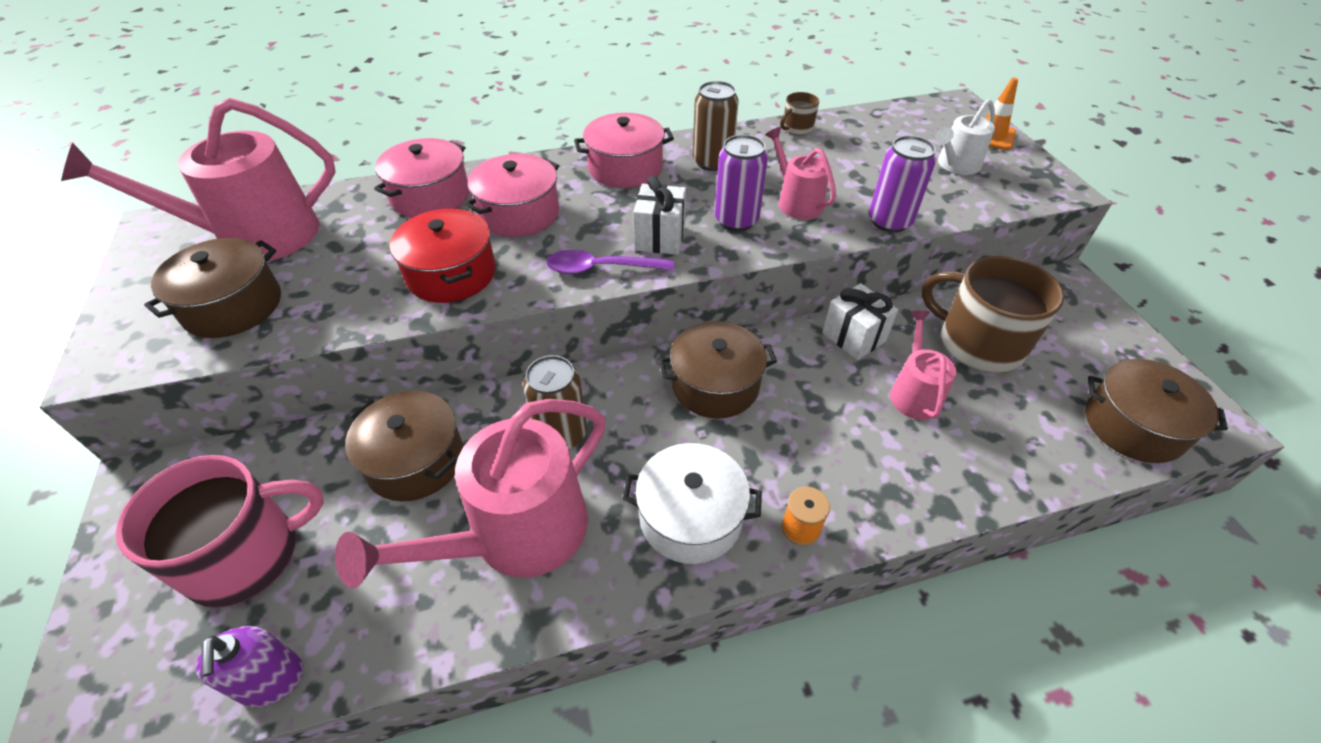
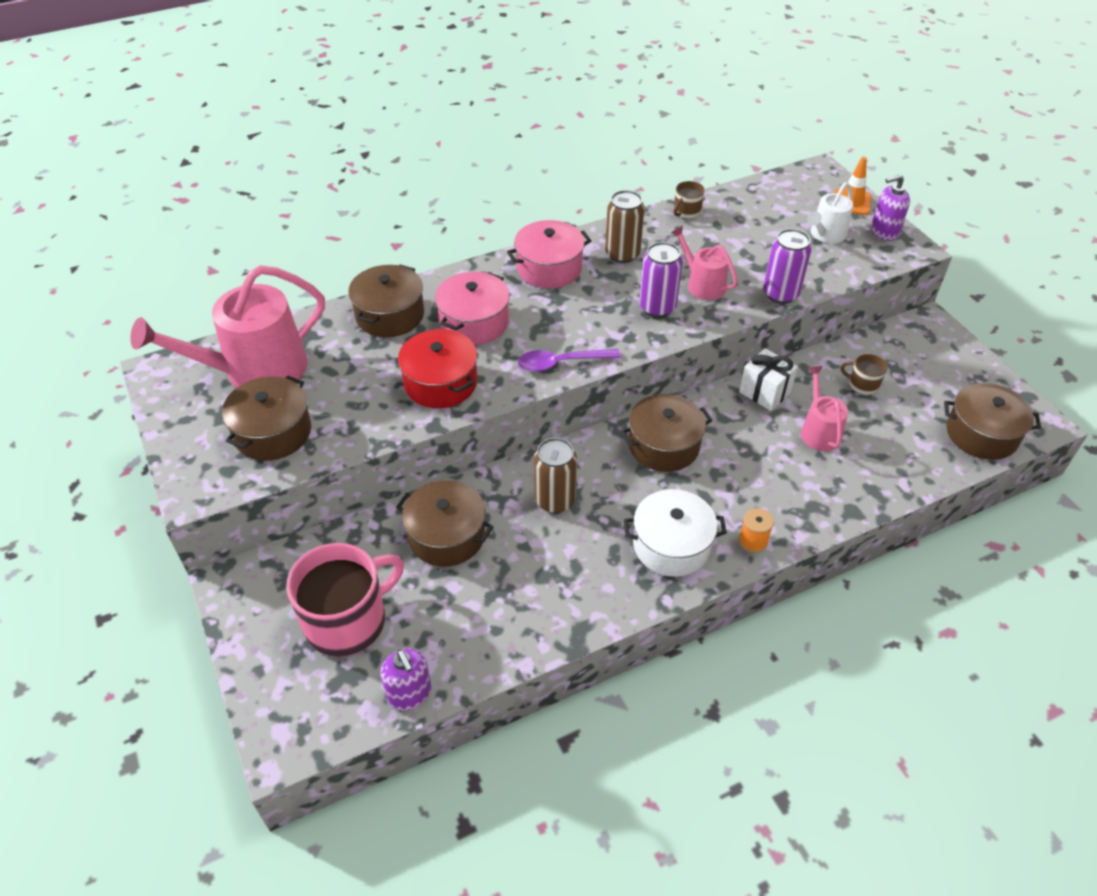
camera: 10 degrees left, 0 degrees up
(430, 196) = (390, 315): pink pot -> brown pot
(517, 534) = (547, 576): pink watering can -> none
(660, 238) = (600, 330): white gift -> none
(978, 343) = (862, 385): brown mug -> brown mug, size x0.45
(1028, 168) = (884, 231): none -> purple soap dispenser

